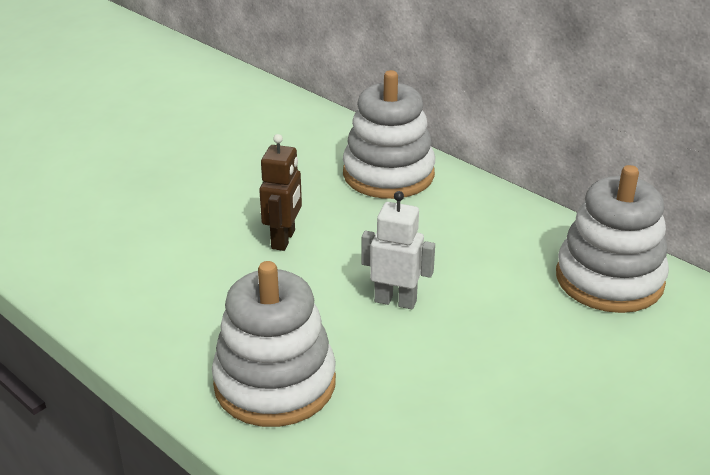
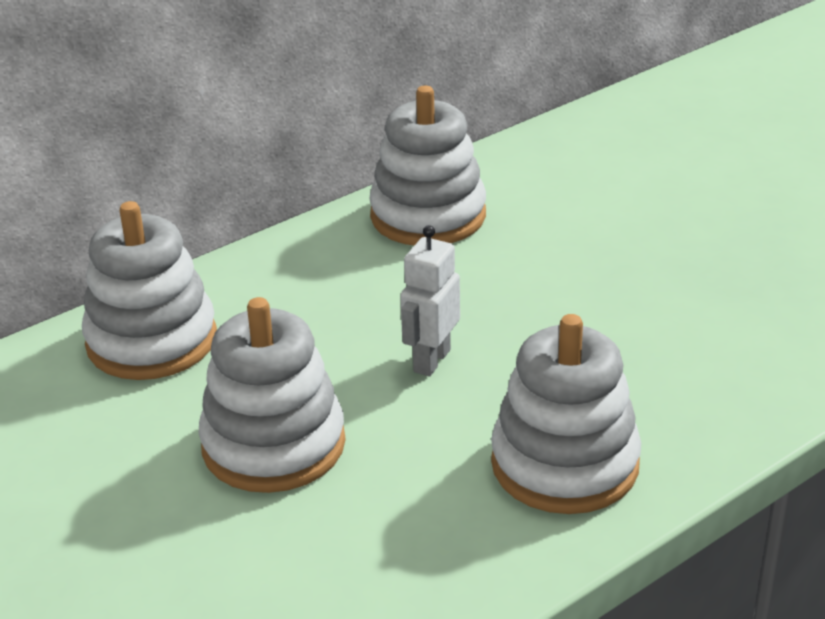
camera: 80 degrees left, 0 degrees up
(284, 239) = (273, 445): brown robot -> white stacking toy

